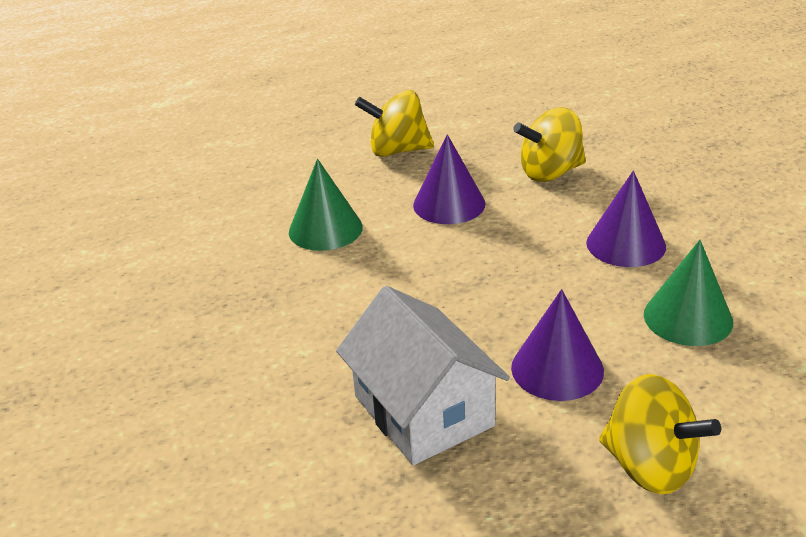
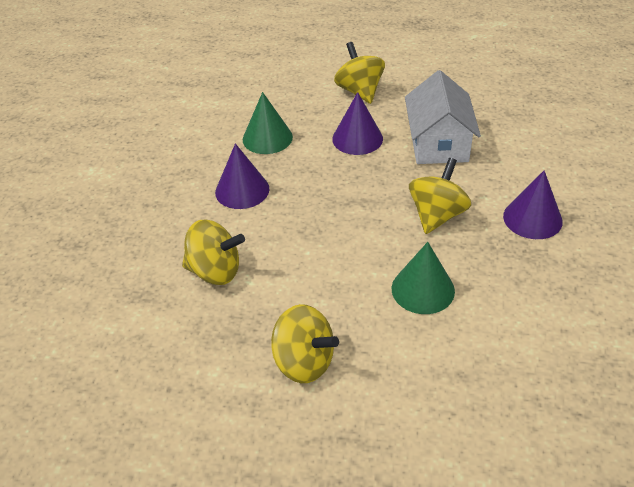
camera: 150 degrees left, 10 degrees up
(356, 304) = (437, 215): none -> yellow spinning top
(449, 204) = (315, 273): purple cone -> purple cone (532, 218)

